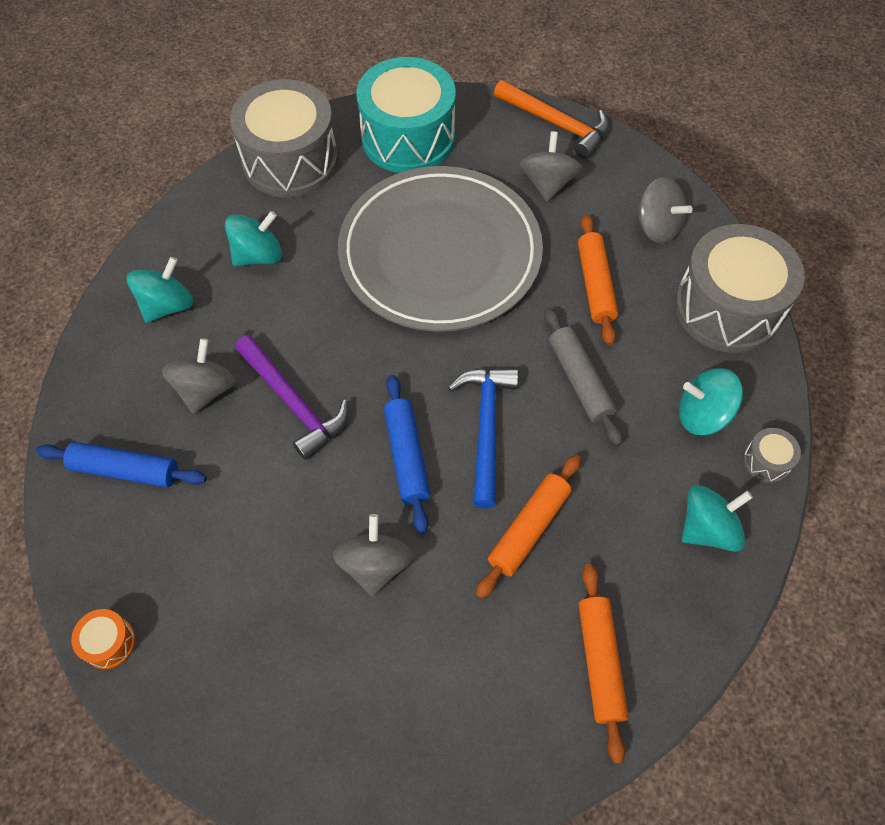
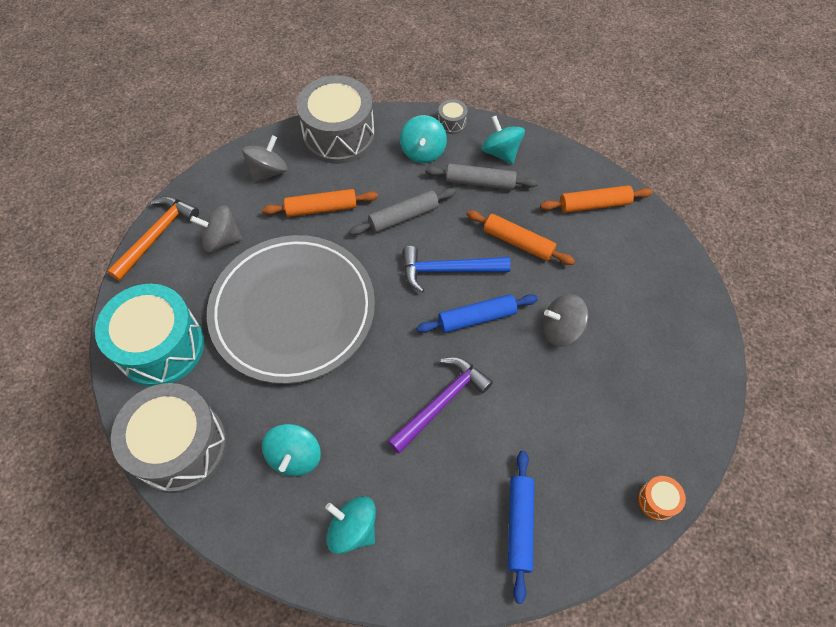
camera: 95 degrees left, 0 degrees up
(205, 390) = (437, 475): grey spinning top -> none
(258, 255) = (295, 456): turquoise spinning top -> turquoise spinning top turned 135 degrees counterclockwise
(644, 489) = (480, 182): none -> grey rolling pin

